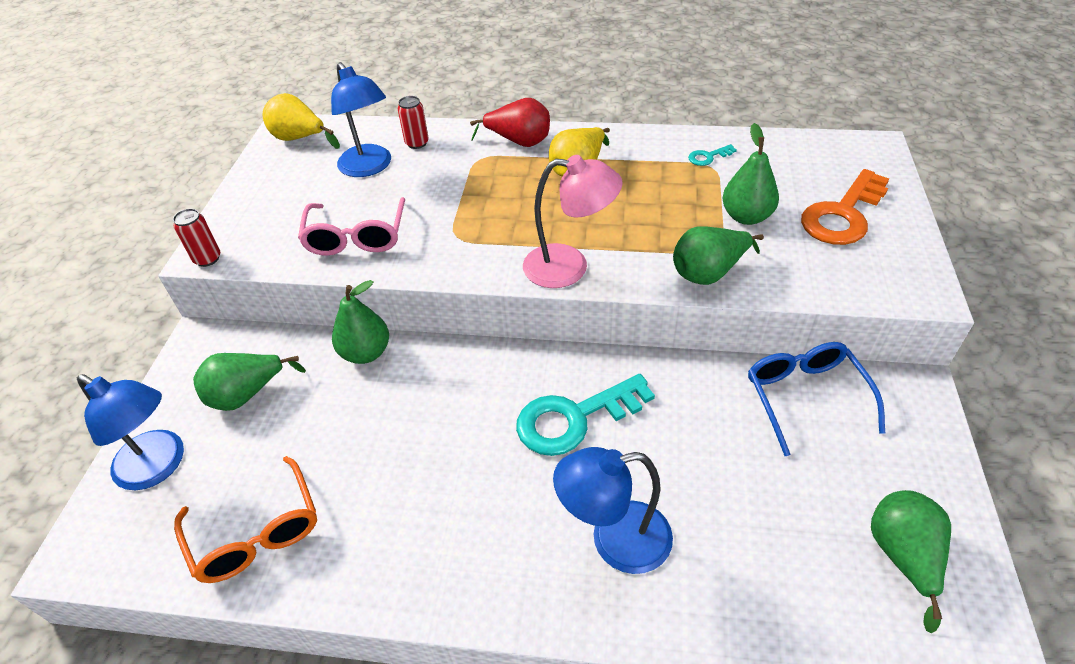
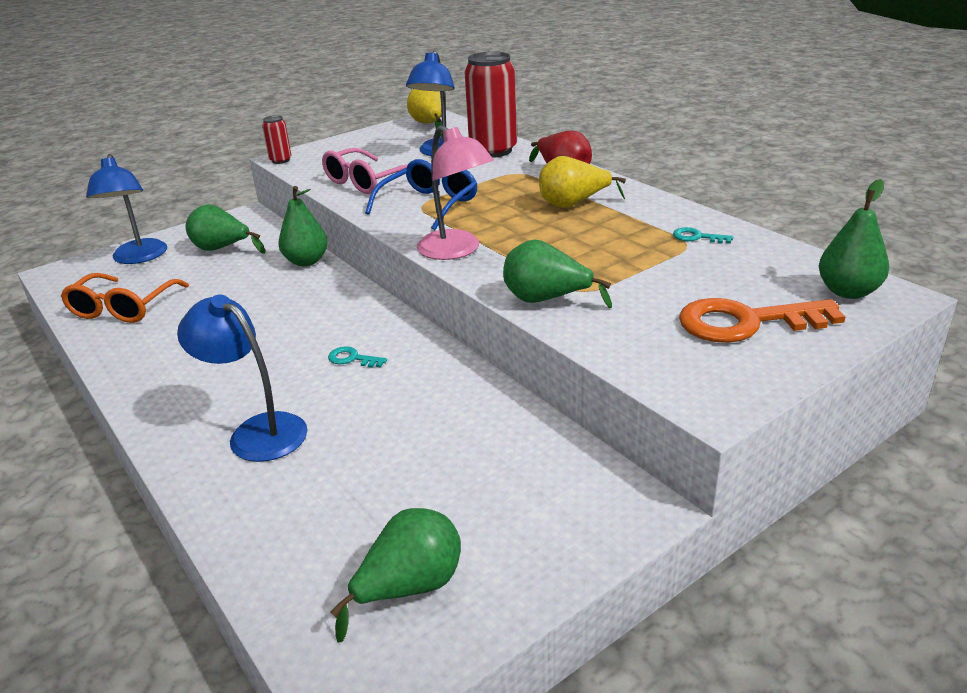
camera: 45 degrees right, 15 degrees down
(417, 143) = (493, 151): red can -> red can, size x2.11
(574, 418) = (352, 358): turquoise key -> turquoise key, size x0.44
(746, 217) = (650, 284): green pear -> green pear (848, 292)
(805, 397) = (531, 449): blue glasses -> blue glasses (429, 204)

